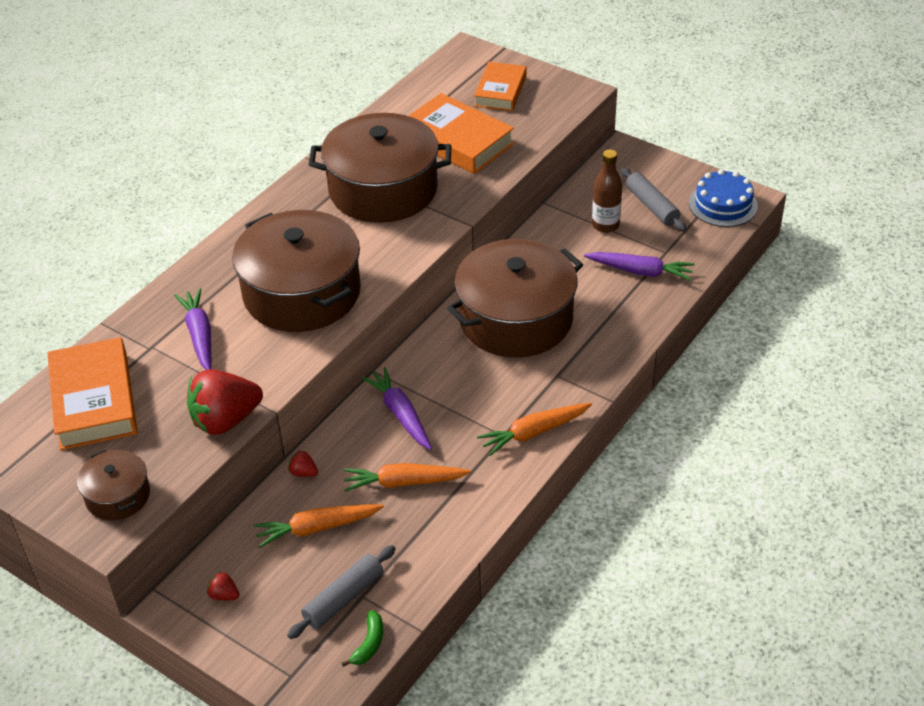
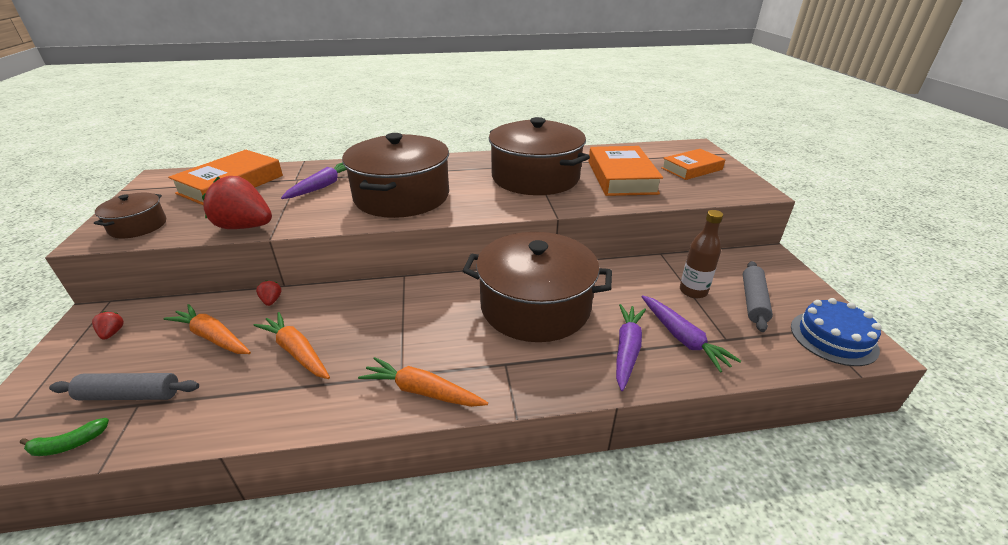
camera: 45 degrees right, 10 degrees down
(400, 414) = (372, 310): purple carrot -> purple carrot (627, 350)

